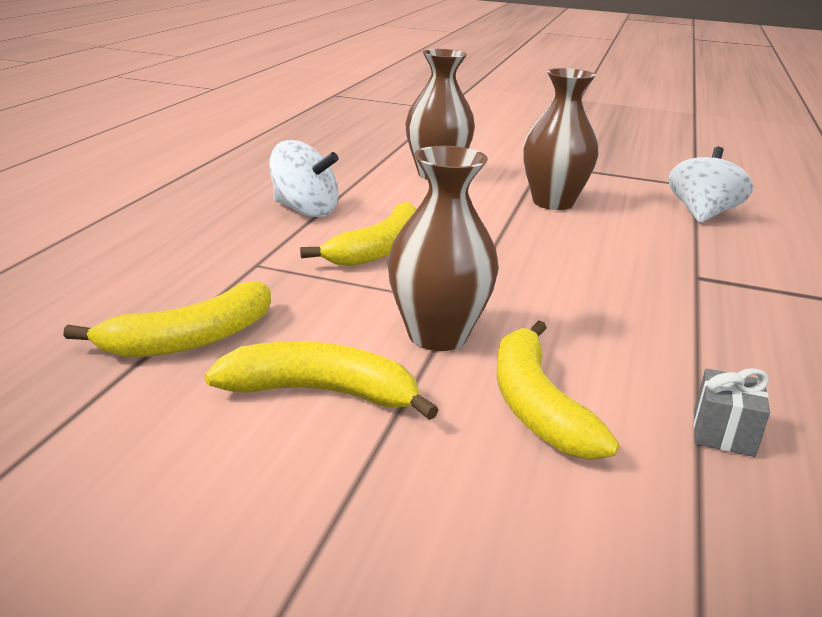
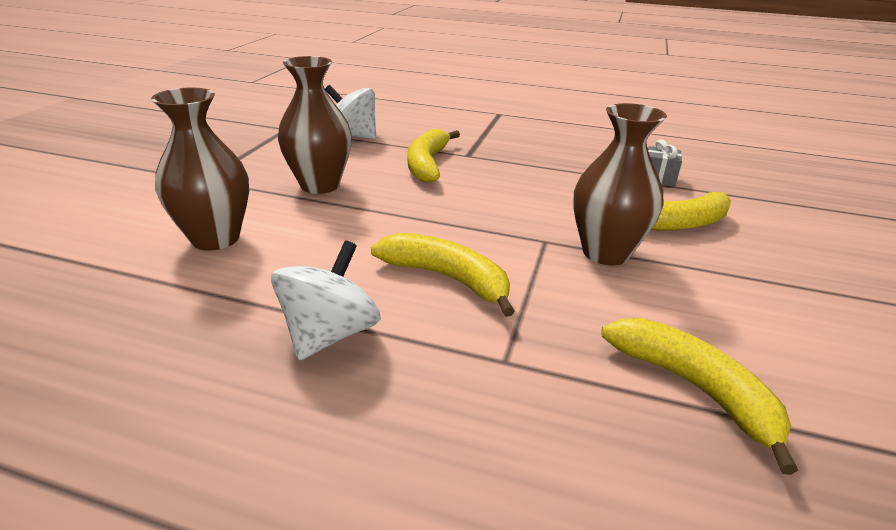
camera: 90 degrees left, 5 degrees up
(321, 392) = (722, 304): yellow banana -> yellow banana (427, 164)

